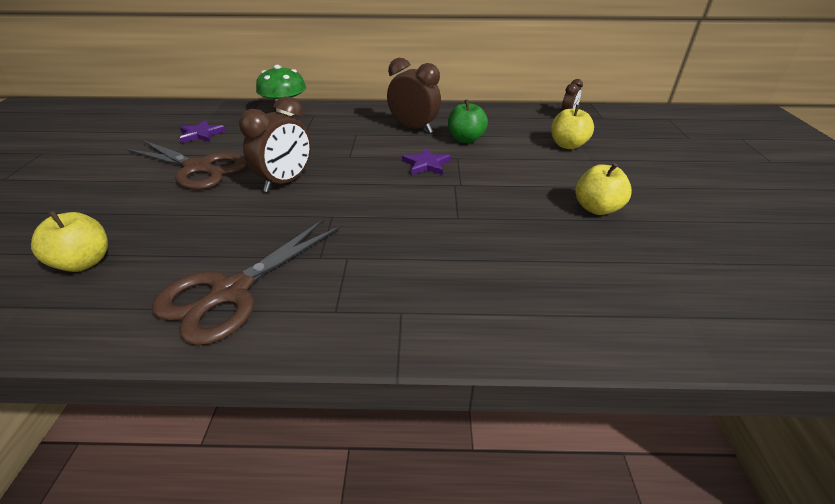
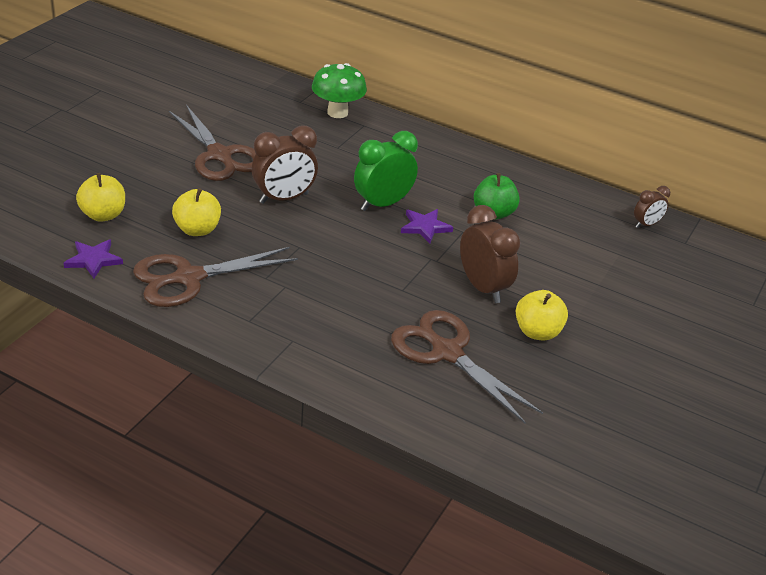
camera: 25 degrees right, 0 degrees up
(201, 134) = (241, 114): purple star -> purple star (93, 260)
(376, 159) = (382, 204): none -> green clock
(413, 128) = (452, 180): brown clock -> brown clock (483, 288)
(553, 257) = (446, 352): none -> brown scissors
(567, 145) = (596, 260): yellow apple -> yellow apple (197, 229)

